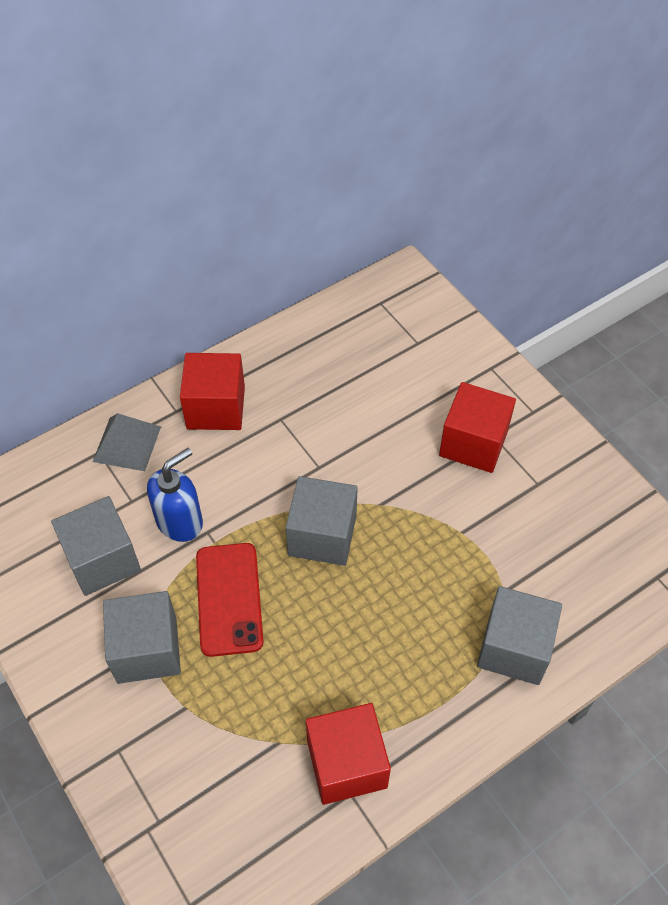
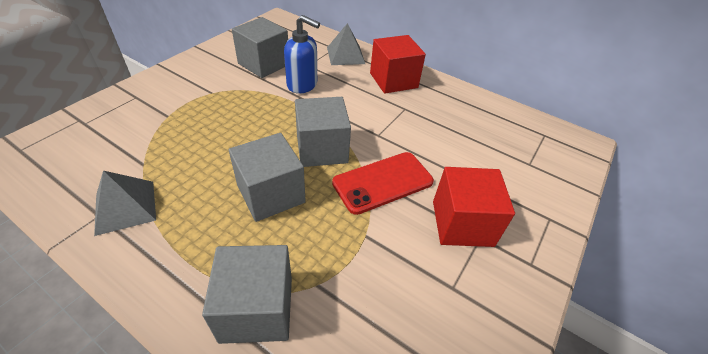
camera: 65 degrees right, 10 degrees down
(147, 649) = (207, 92): grey cube -> grey cube (271, 194)
(229, 599) = (253, 116): red phone -> red phone (383, 182)
(346, 763) = (125, 207): red cube -> grey pyramid

